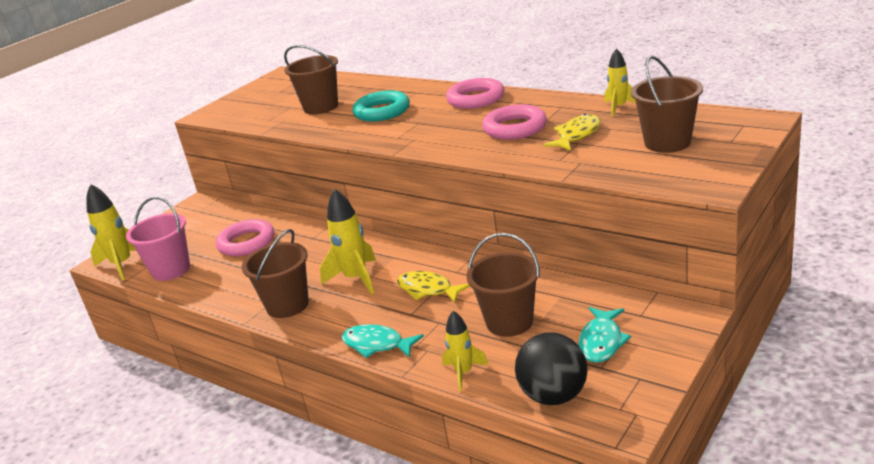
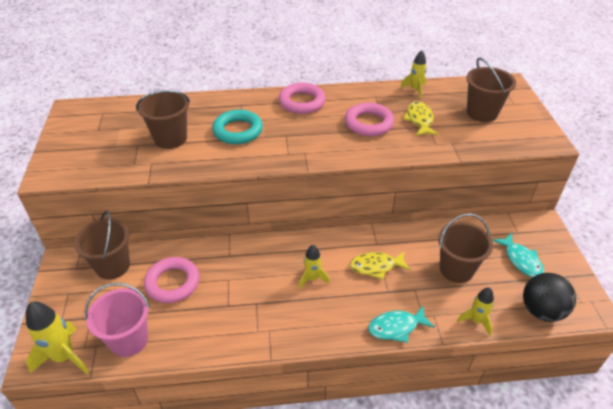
camera: 45 degrees left, 15 degrees up
(287, 305) = (287, 326): brown bucket -> brown bucket (112, 266)
(356, 278) = (312, 279): yellow rocket -> yellow rocket, size x0.62

